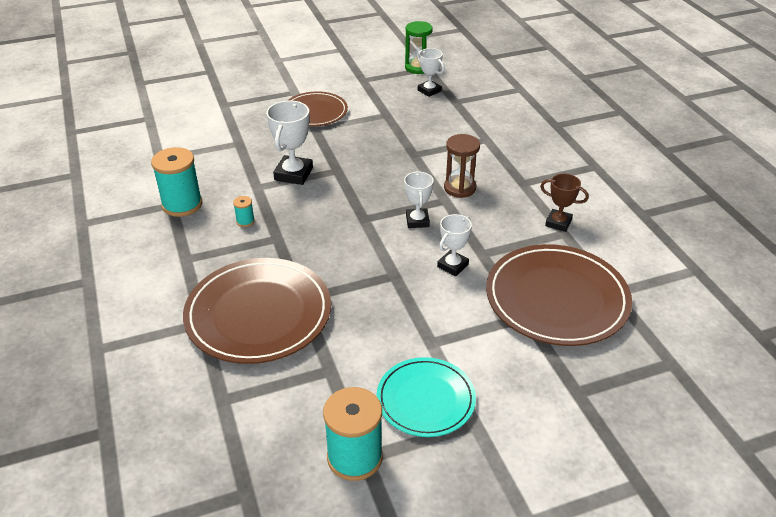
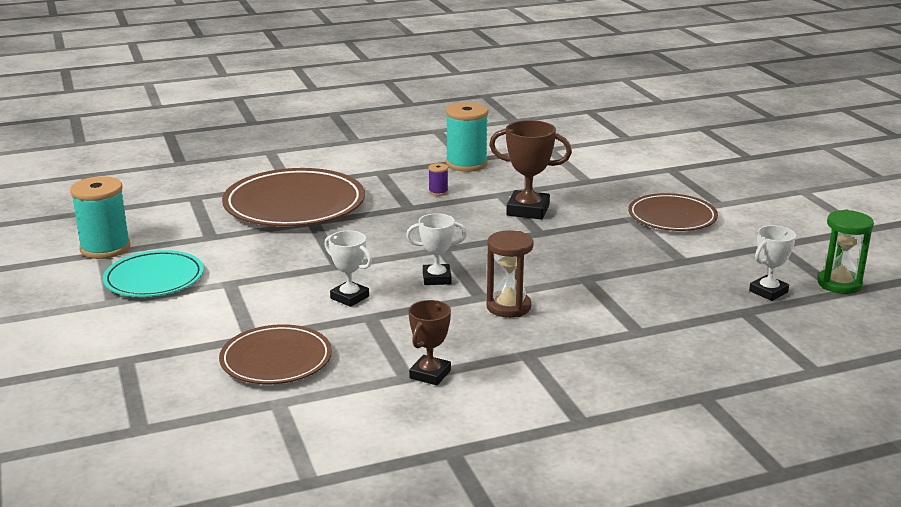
camera: 90 degrees right, 15 degrees down
(245, 221) = (438, 192): turquoise spool -> purple spool
(293, 174) = (528, 210): white trophy -> brown trophy
(556, 299) = (276, 360): brown plate -> brown plate, size x0.61

